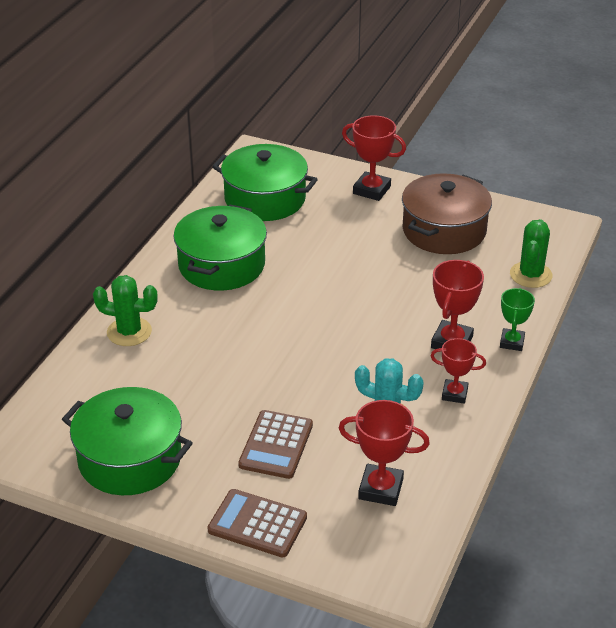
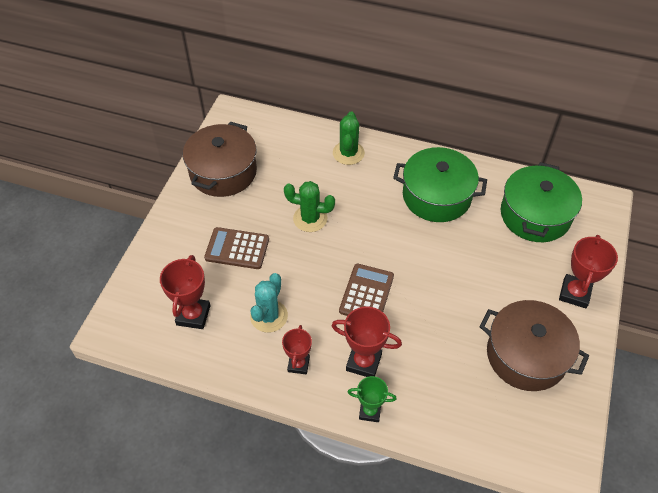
camera: 85 degrees right, 15 degrees up
(130, 459) = (223, 172): green pot -> brown pot
(257, 524) = (163, 245): brown calculator -> brown calculator (366, 293)
(531, 275) = (473, 432): green cactus -> green cactus (310, 219)

